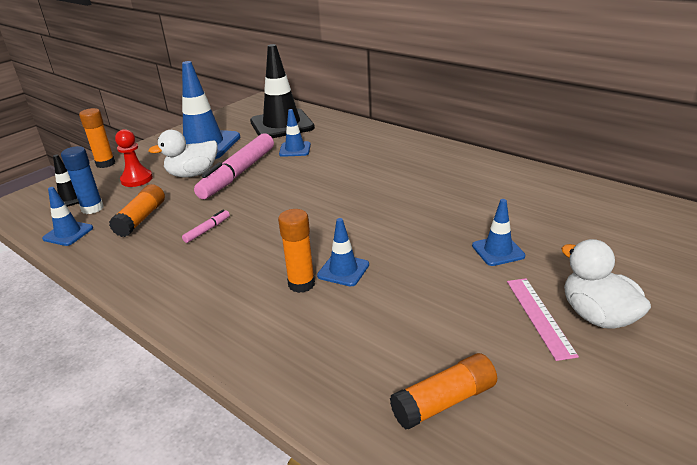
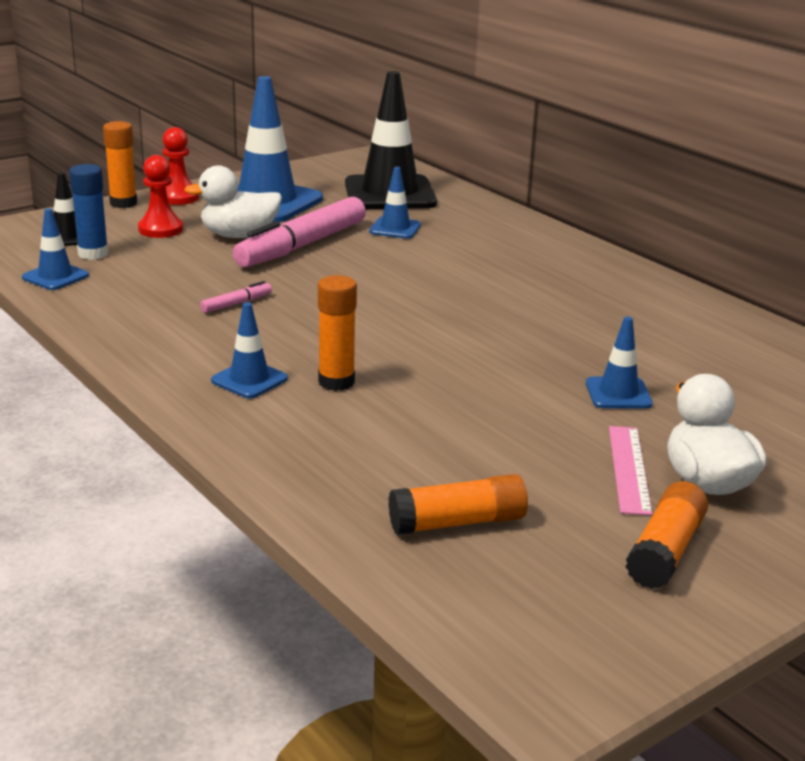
camera: 10 degrees right, 5 degrees down
(141, 219) = (153, 276): orange glue stick -> orange glue stick (665, 551)
(143, 152) = (178, 197): none -> red pawn
(343, 270) = (397, 377): blue traffic cone -> blue traffic cone (249, 380)

